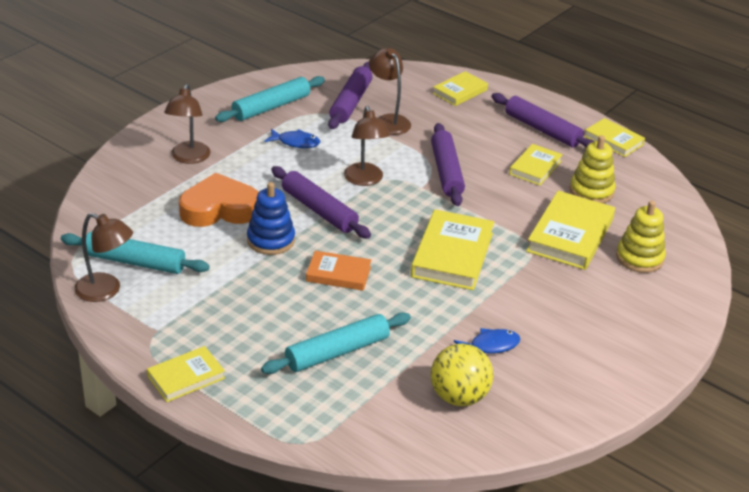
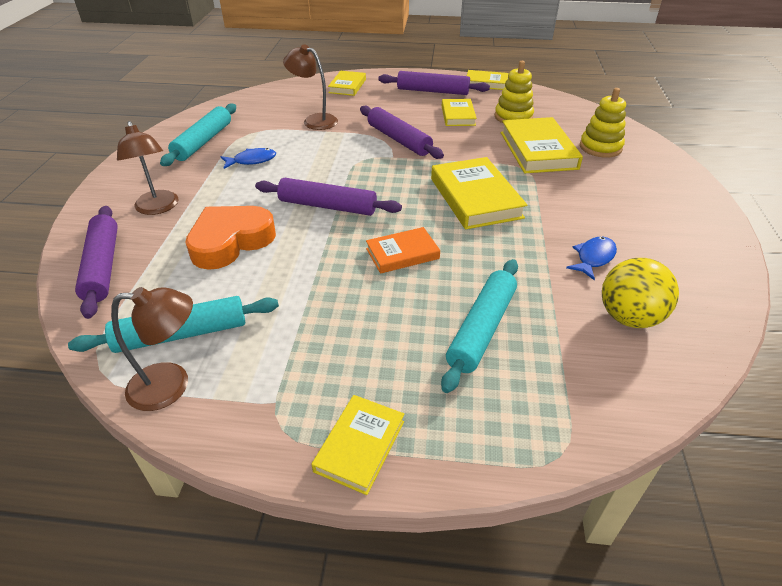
camera: 30 degrees left, 5 degrees up
(271, 240) = (309, 250): blue stacking toy -> none
(351, 103) = (270, 118): purple rolling pin -> purple rolling pin (102, 266)
(365, 180) = (341, 168): brown lamp -> none

